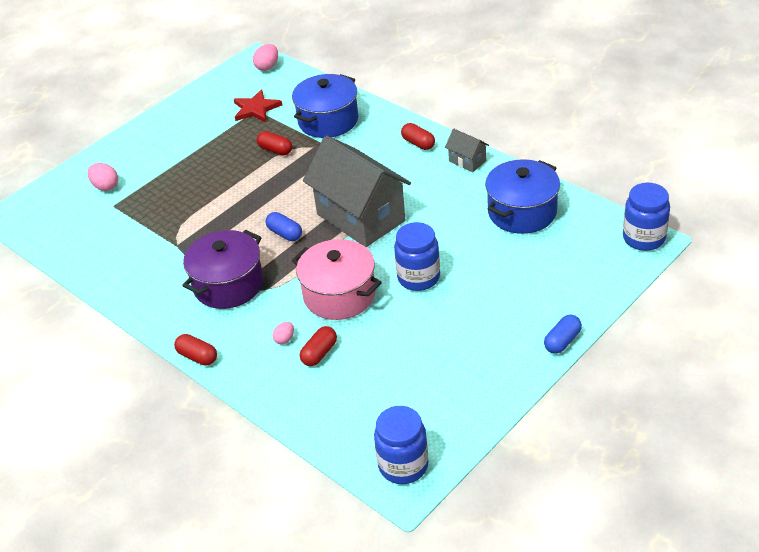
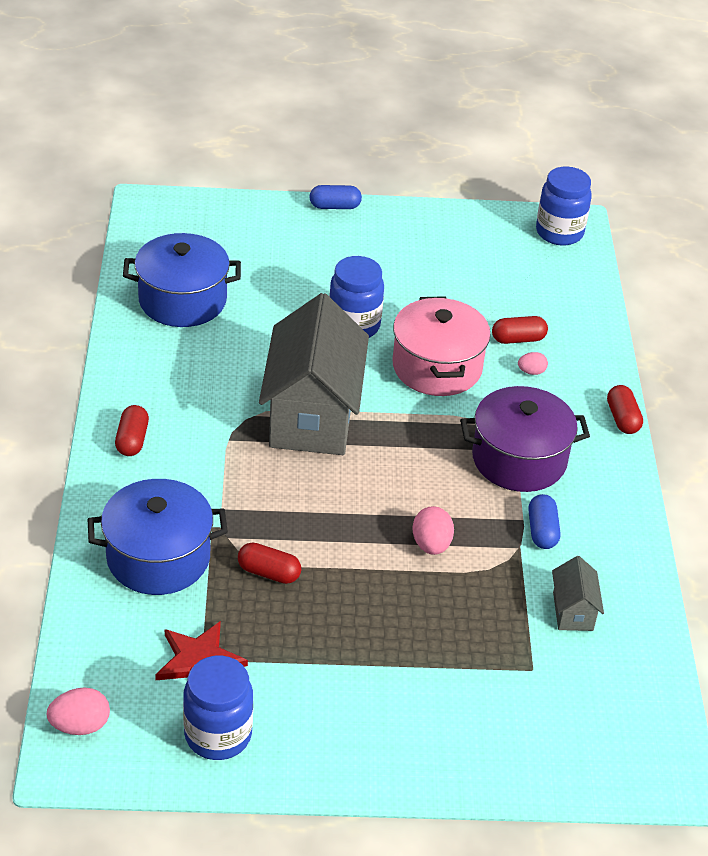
camera: 140 degrees left, 0 degrees up
(105, 186) = (512, 710): pink egg -> pink egg (431, 545)
(275, 150) = (269, 572): red capsule -> red capsule turned 60 degrees counterclockwise
(285, 233) = (401, 463): blue capsule -> blue capsule (542, 531)
(467, 161) = (130, 381): grey house -> grey house (573, 611)
(644, 238) = (146, 209): blue jar -> blue jar (218, 735)

